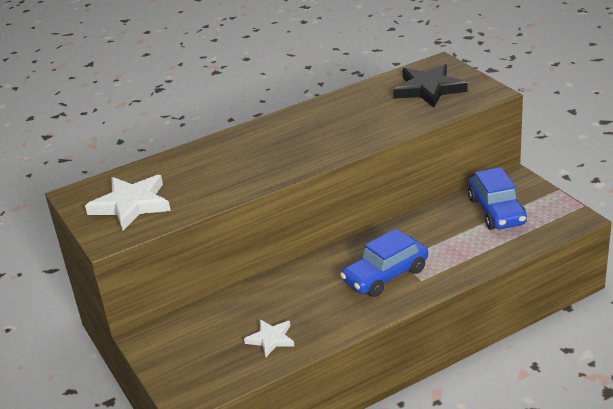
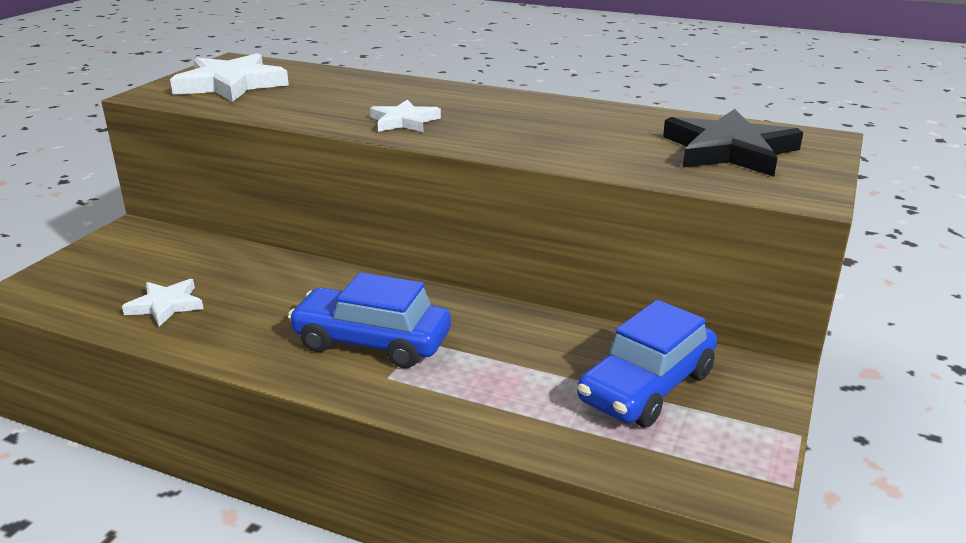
camera: 50 degrees right, 5 degrees down
(282, 161) = (404, 121): none -> white star

